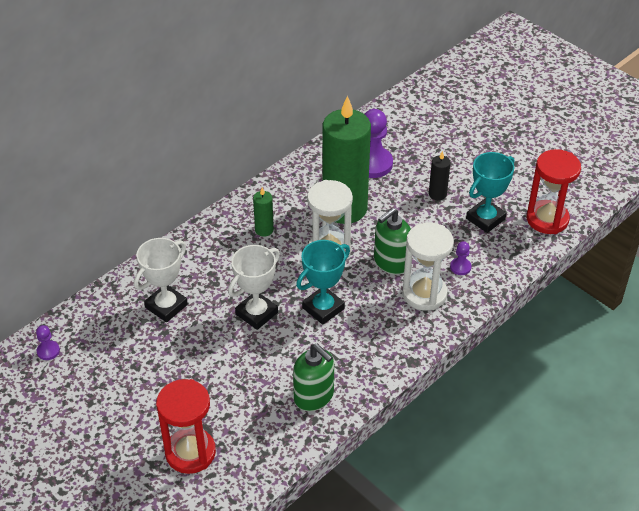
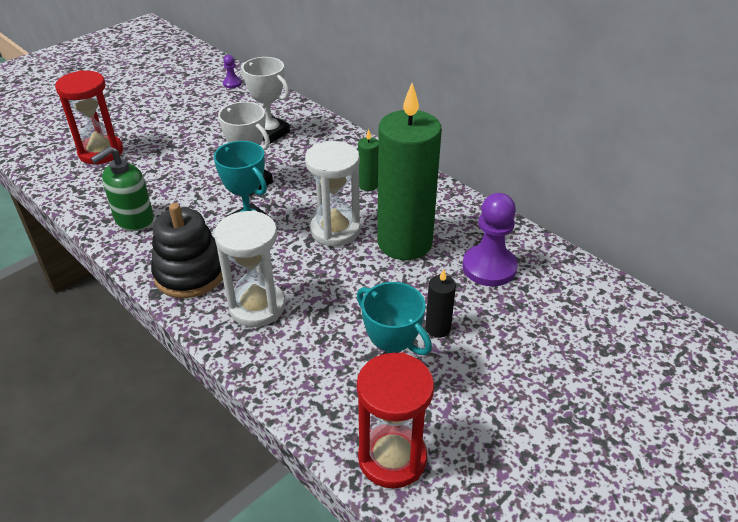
camera: 90 degrees right, 5 degrees down
(388, 341) = (190, 274): none -> black stacking toy
(391, 262) = (312, 279): green soap dispenser -> none
(460, 267) = (298, 344): purple pawn -> none

